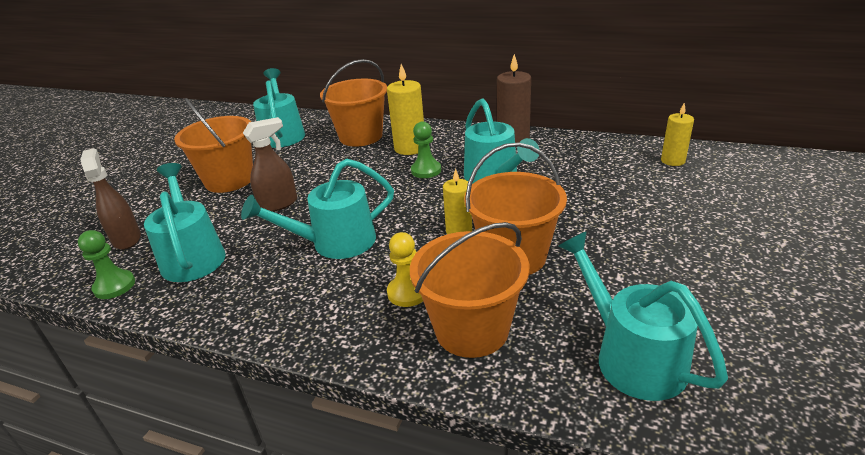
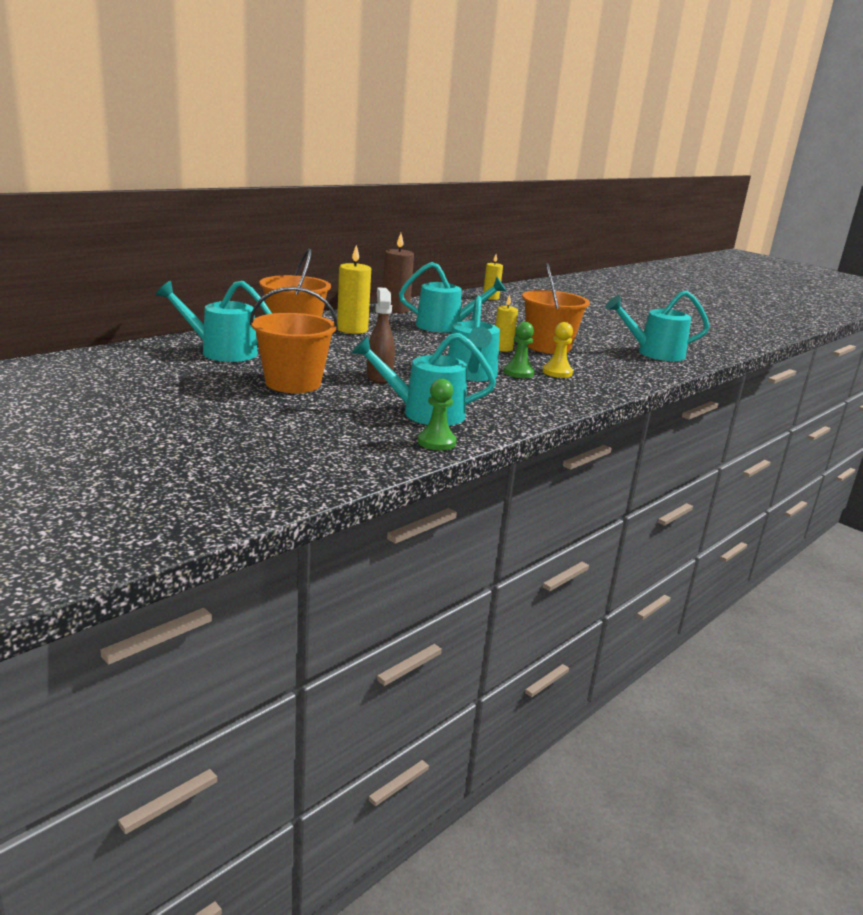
camera: 70 degrees left, 10 degrees down
(127, 239) = (351, 431): brown spray bottle -> none
(426, 170) = (401, 335): green pawn -> green pawn (518, 373)
(471, 329) = (607, 370): orange bucket -> none

